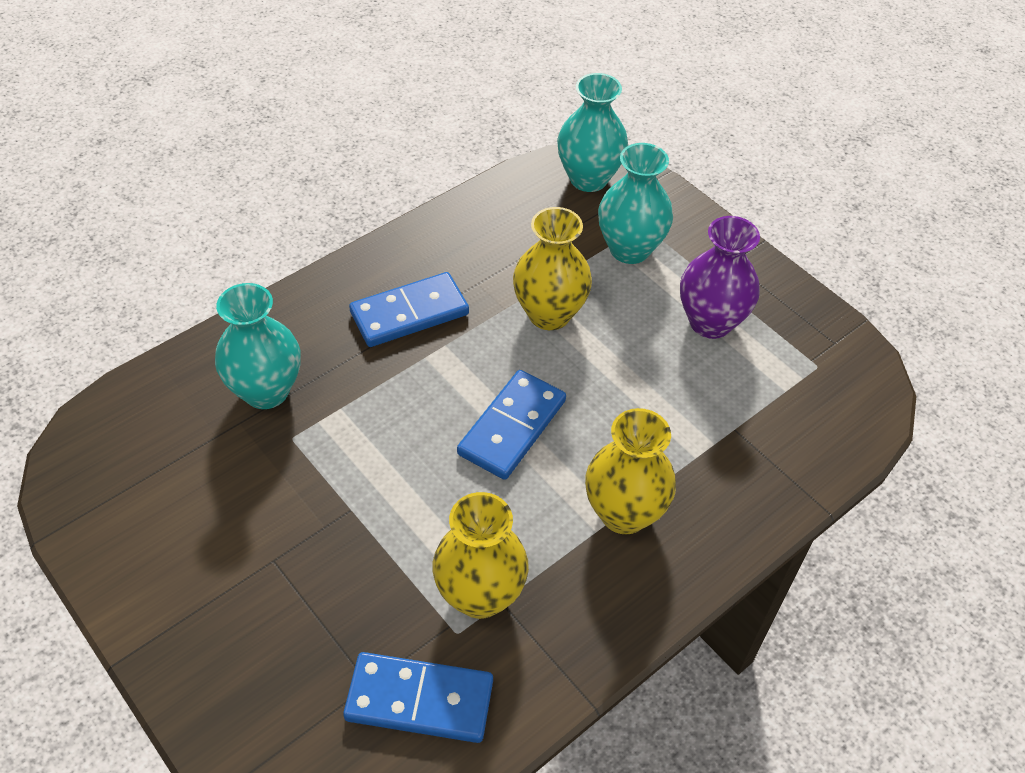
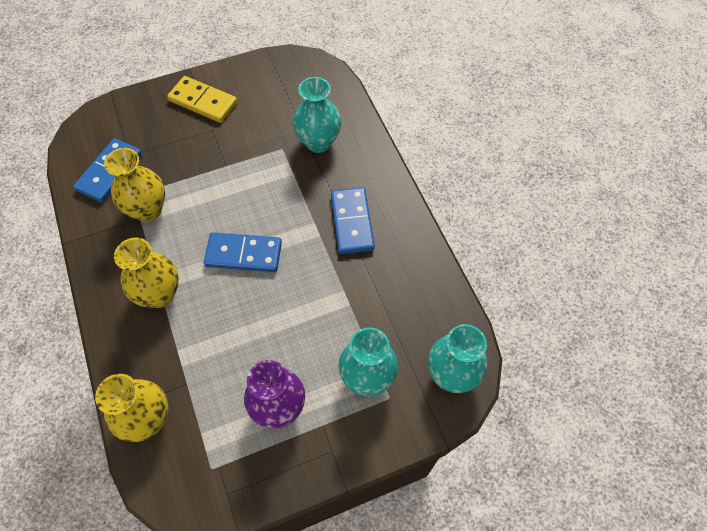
camera: 110 degrees right, 10 degrees up
(204, 601) = (203, 102): none -> yellow domino
(512, 427) = (243, 254): blue domino -> blue domino turned 45 degrees counterclockwise
(549, 314) = (323, 302): yellow vase -> yellow vase (148, 419)

